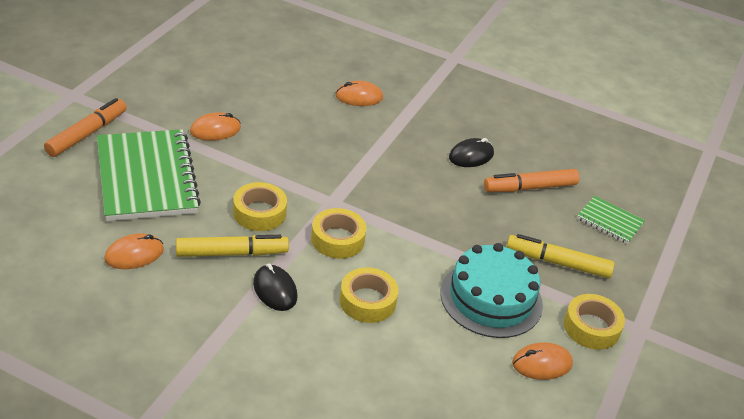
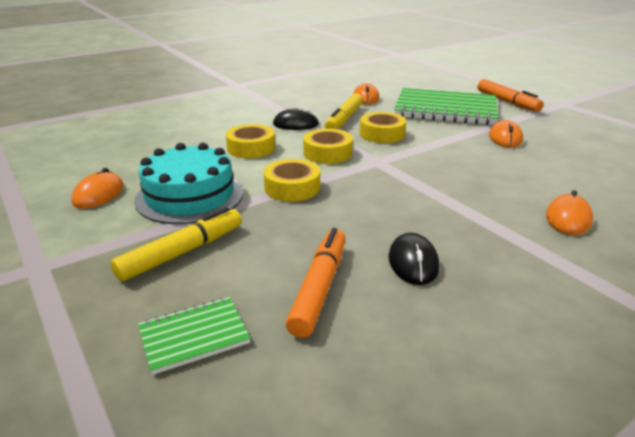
camera: 125 degrees right, 10 degrees down
(591, 327) = (86, 236): yellow tape -> yellow tape (292, 187)

